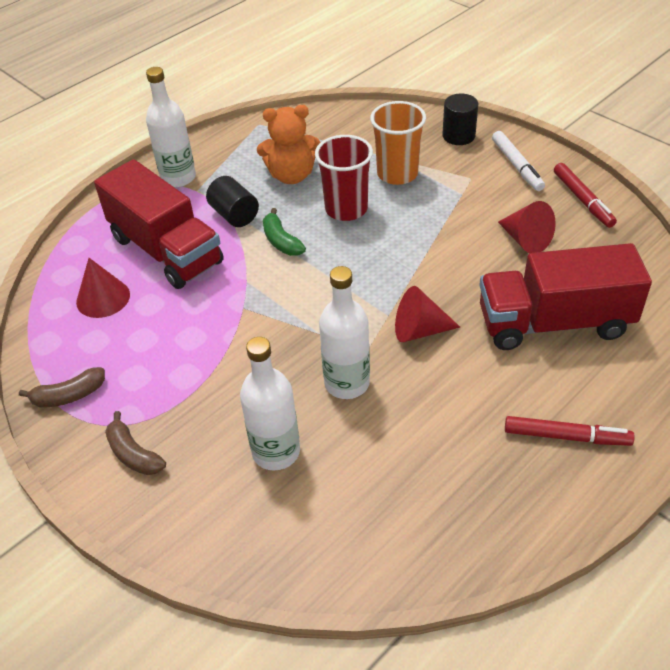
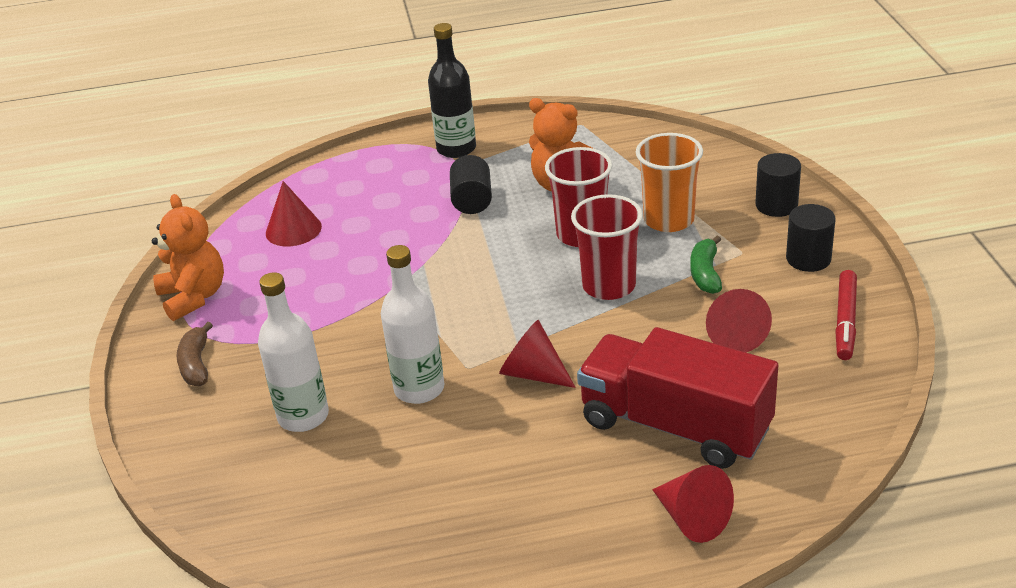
camera: 35 degrees right, 10 degrees down
(69, 396) = (194, 297): brown banana -> orange teddy bear
(166, 250) = (382, 209): red truck -> none
(178, 178) = (456, 149): white bottle -> black bottle
(281, 241) = (490, 241): green banana -> green banana (705, 273)
(405, 240) = (609, 286): none -> red cup
(517, 166) = (808, 259): white marker -> black cylinder
(566, 436) = (570, 531): red marker -> none
(632, 384) = (692, 518): none -> red cone

